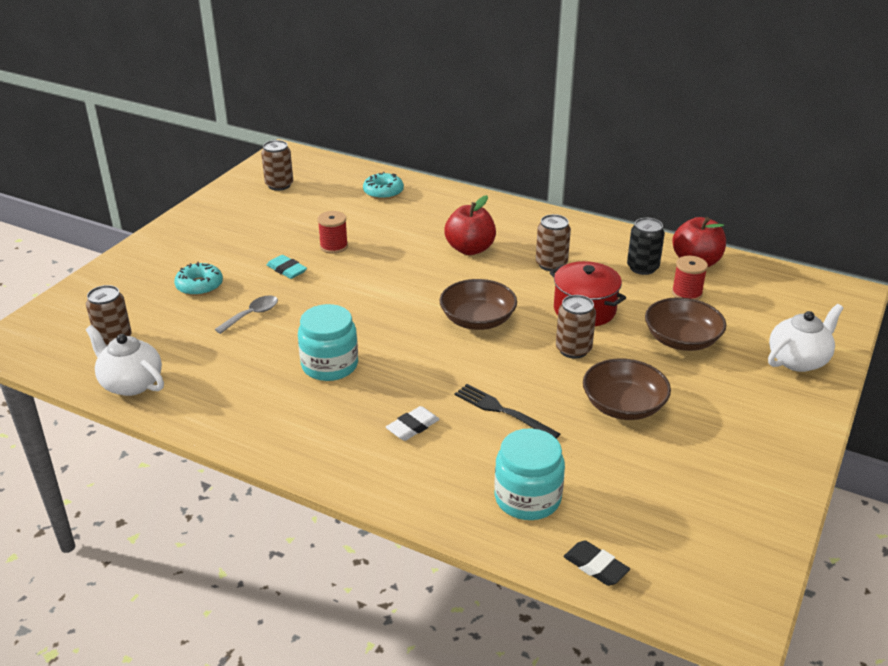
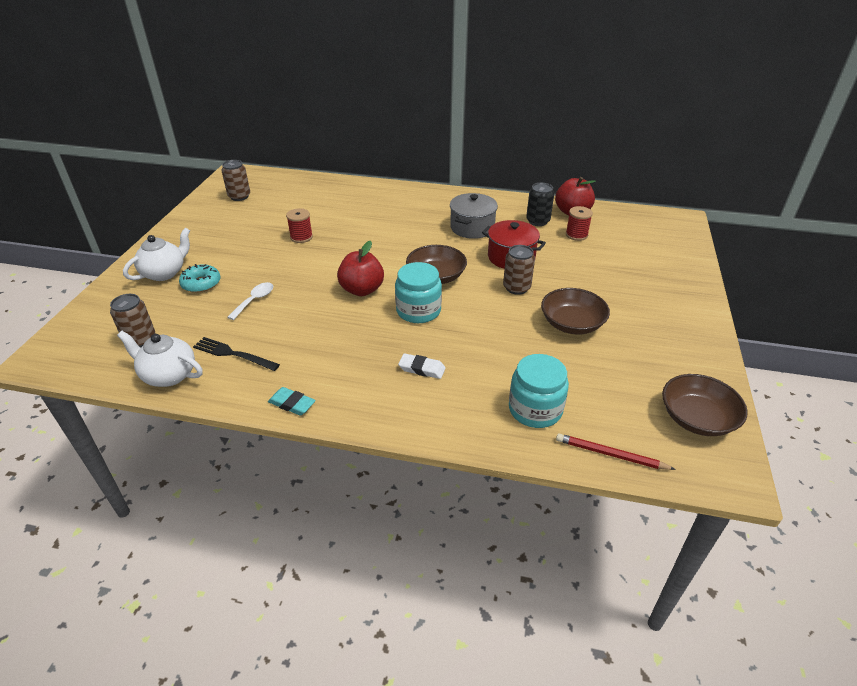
camera: 15 degrees left, 5 degrees up
(252, 315) = (255, 300): grey spoon -> white spoon
(287, 270) = (270, 260): turquoise eraser -> turquoise eraser (292, 404)
(329, 365) = (335, 330): turquoise jar -> turquoise jar (418, 311)
(383, 192) = (324, 192): turquoise donut -> none
(413, 427) = (422, 369): white eraser -> white eraser turned 75 degrees clockwise
(470, 249) = (407, 225): red apple -> red apple (362, 290)
(502, 411) = (485, 343): black fork -> black fork (233, 354)
(551, 264) = (472, 228): brown can -> grey pot
(595, 566) = (611, 454): black eraser -> red pencil
(681, 340) = (589, 268): brown bowl -> brown bowl (697, 418)
(798, 360) = (673, 270): white teapot -> white teapot (164, 273)

